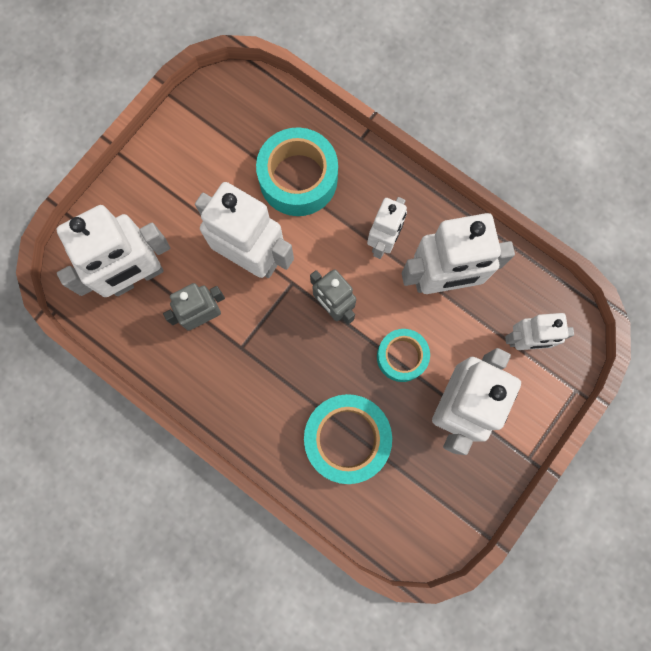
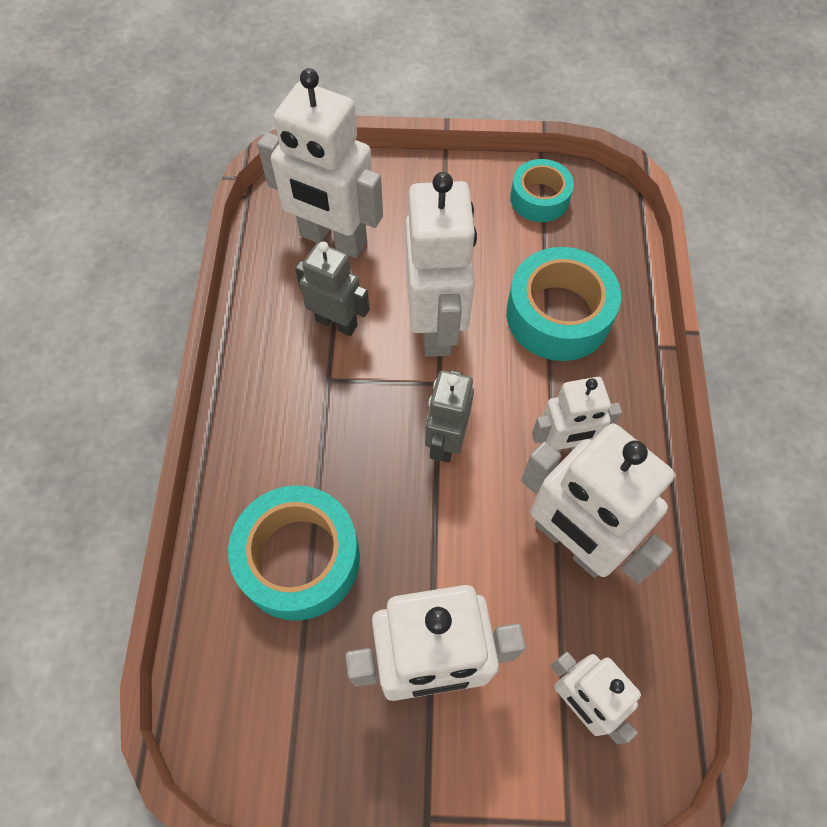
camera: 55 degrees right, 15 degrees down
(401, 356) = (443, 557): turquoise tape -> turquoise tape (539, 198)

